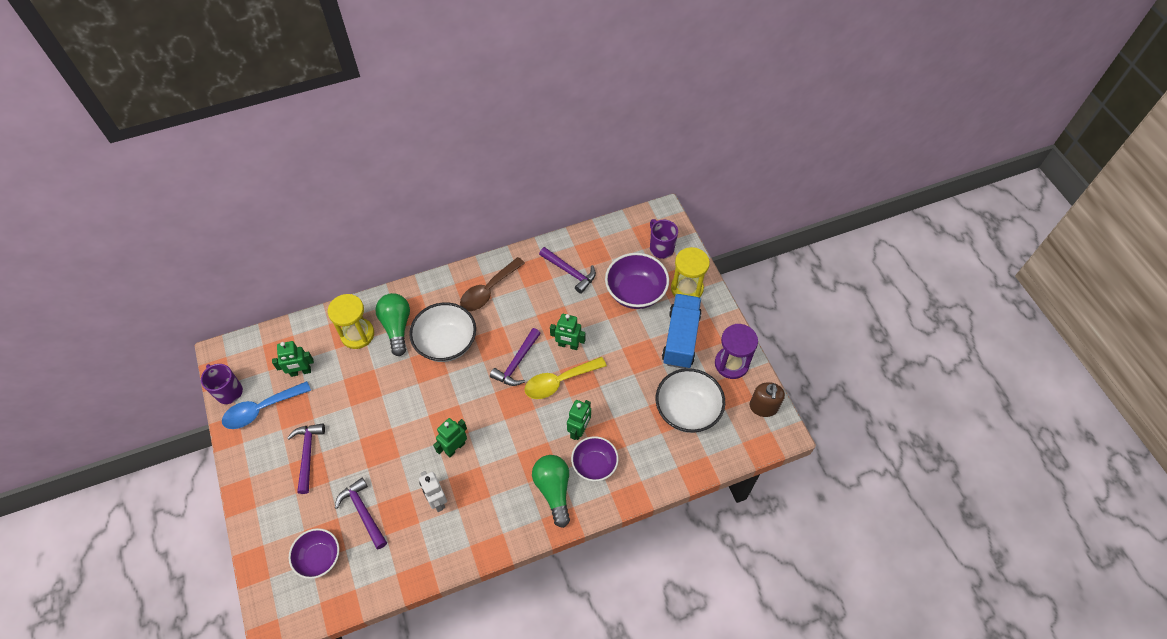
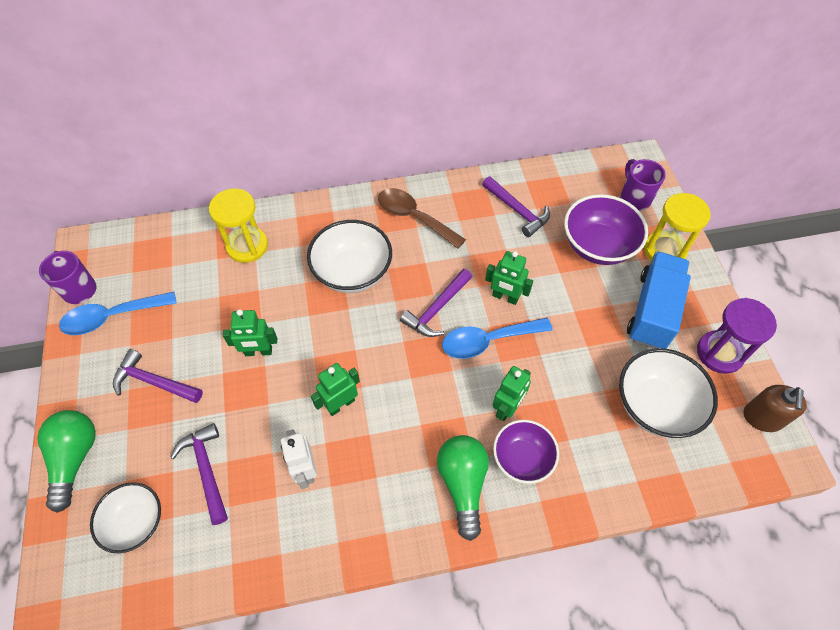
camera: 10 degrees right, 0 degrees up
(300, 372) = (170, 279): green robot -> green robot (258, 352)
(307, 454) = (154, 382): purple hammer -> purple hammer turned 75 degrees counterclockwise
(319, 558) = (136, 522): purple bowl -> white bowl
(397, 327) = (296, 244): green light bulb -> green light bulb (75, 459)
(488, 290) = (414, 217): brown spoon -> brown spoon turned 75 degrees clockwise
(559, 381) = (488, 341): yellow spoon -> blue spoon

